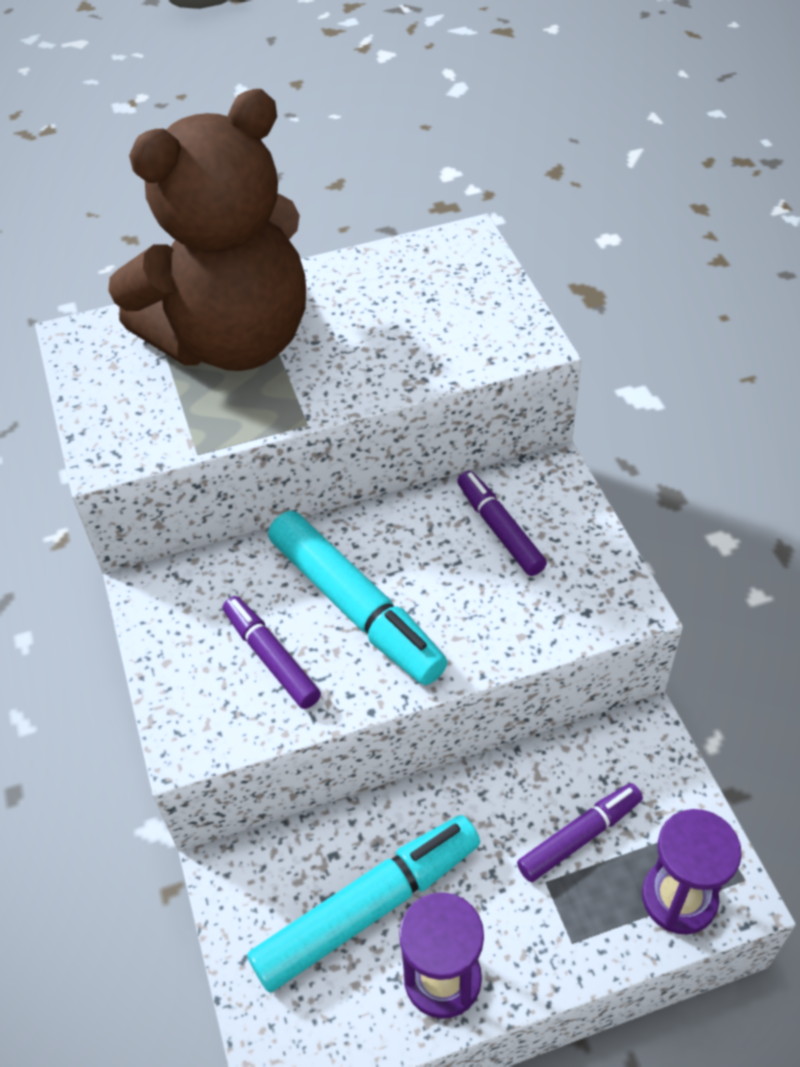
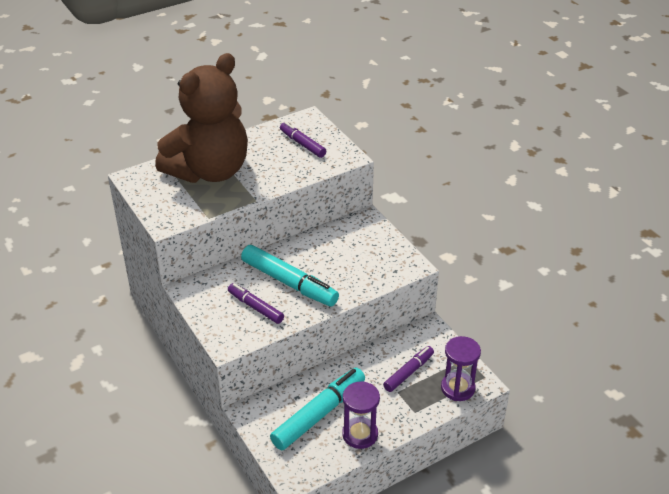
camera: 15 degrees left, 10 degrees down
(500, 529) = (348, 244): purple marker -> purple marker (302, 144)

